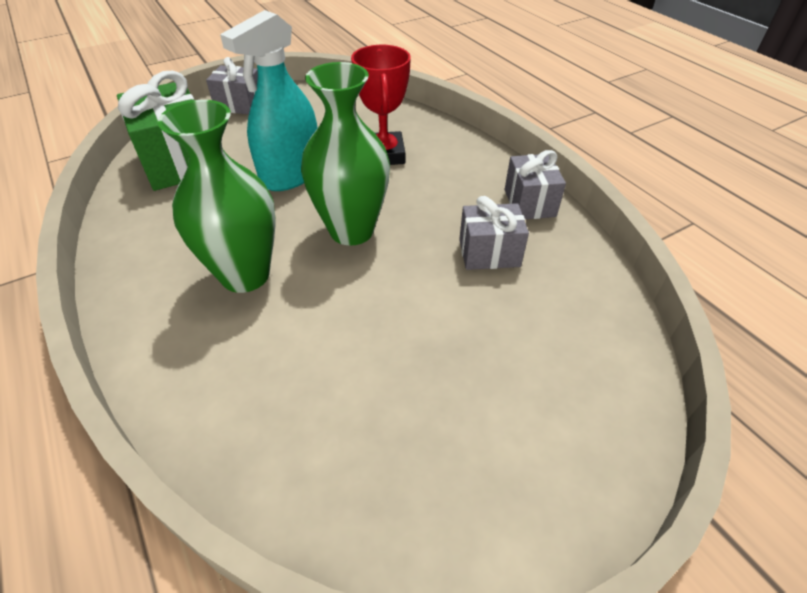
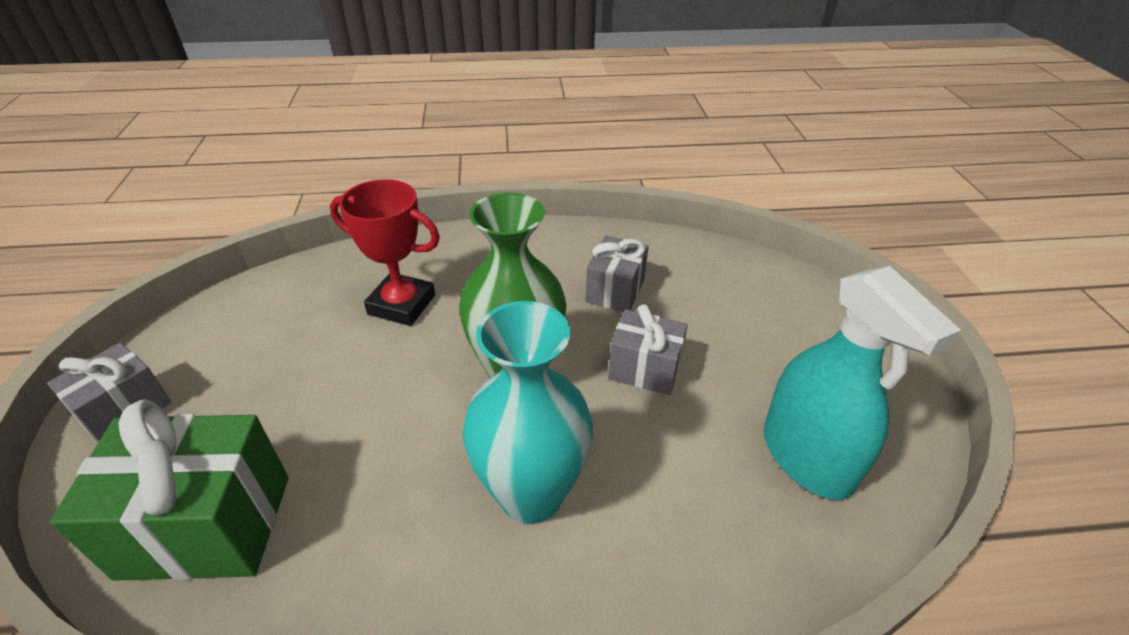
camera: 65 degrees left, 5 degrees down
(245, 275) = (531, 494): green vase -> turquoise vase
(291, 175) = (366, 398): turquoise spray bottle -> turquoise spray bottle (806, 457)
(529, 203) = (565, 241): grey gift -> grey gift (644, 369)

